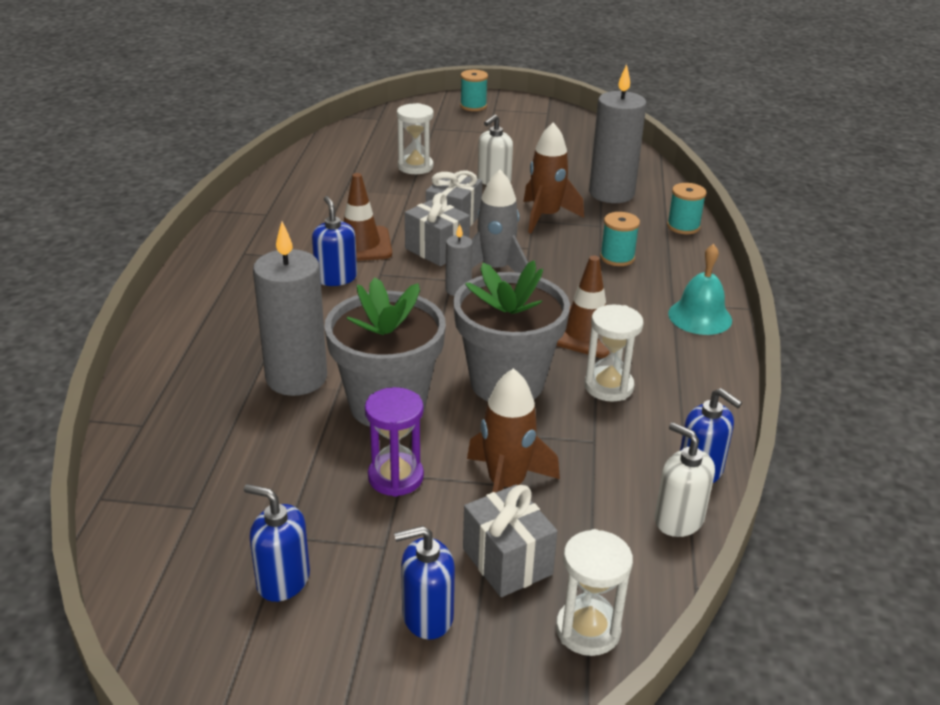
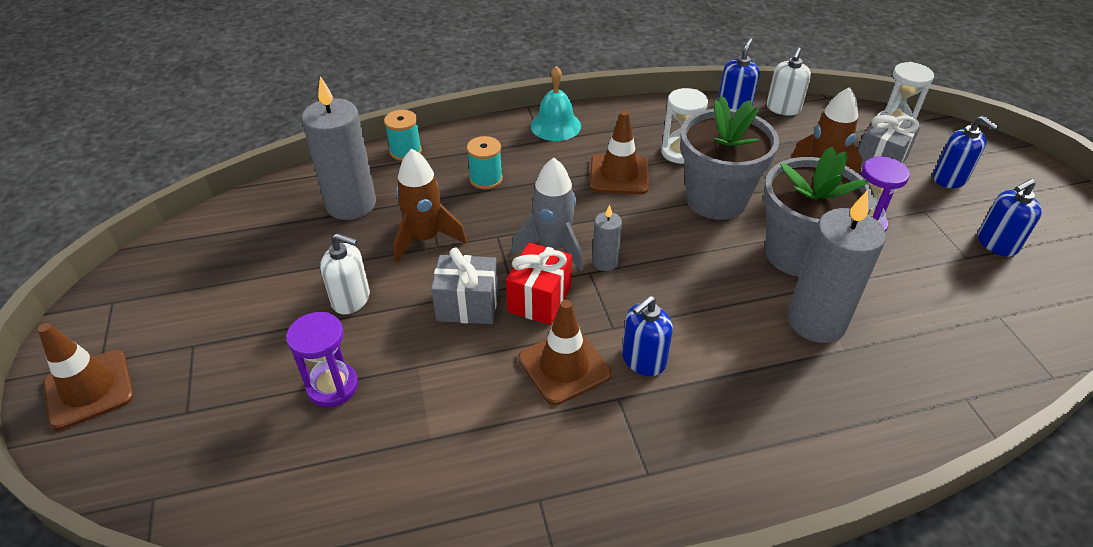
camera: 110 degrees left, 10 degrees up
(283, 580) = (996, 244): blue soap dispenser -> blue soap dispenser turned 60 degrees clockwise
(415, 167) = (332, 386): white hourglass -> purple hourglass
(436, 250) = (539, 299): grey gift -> red gift
(473, 106) = (89, 389): turquoise spool -> brown traffic cone

